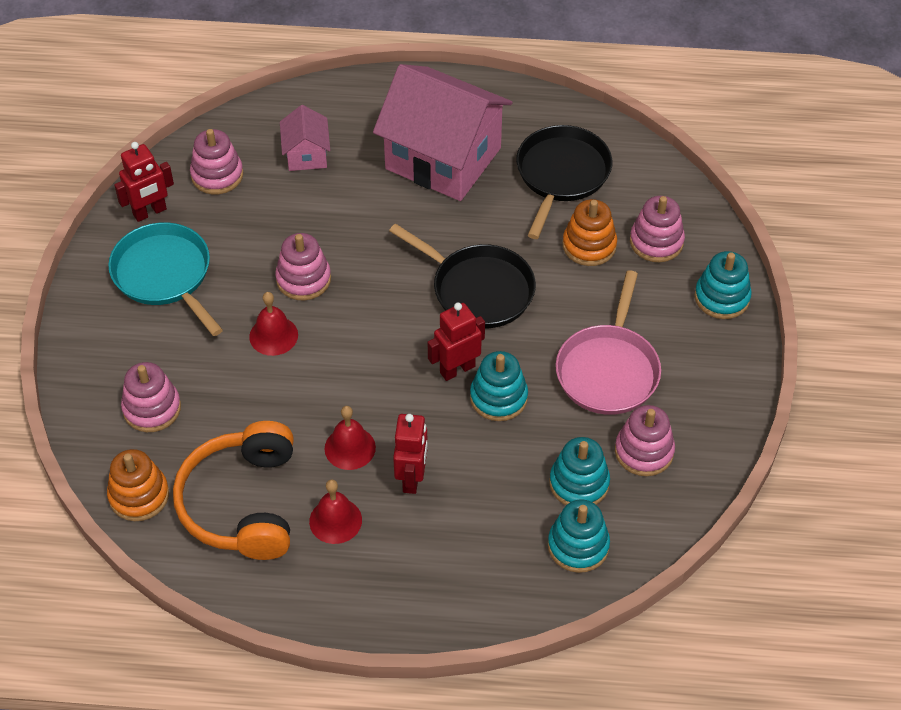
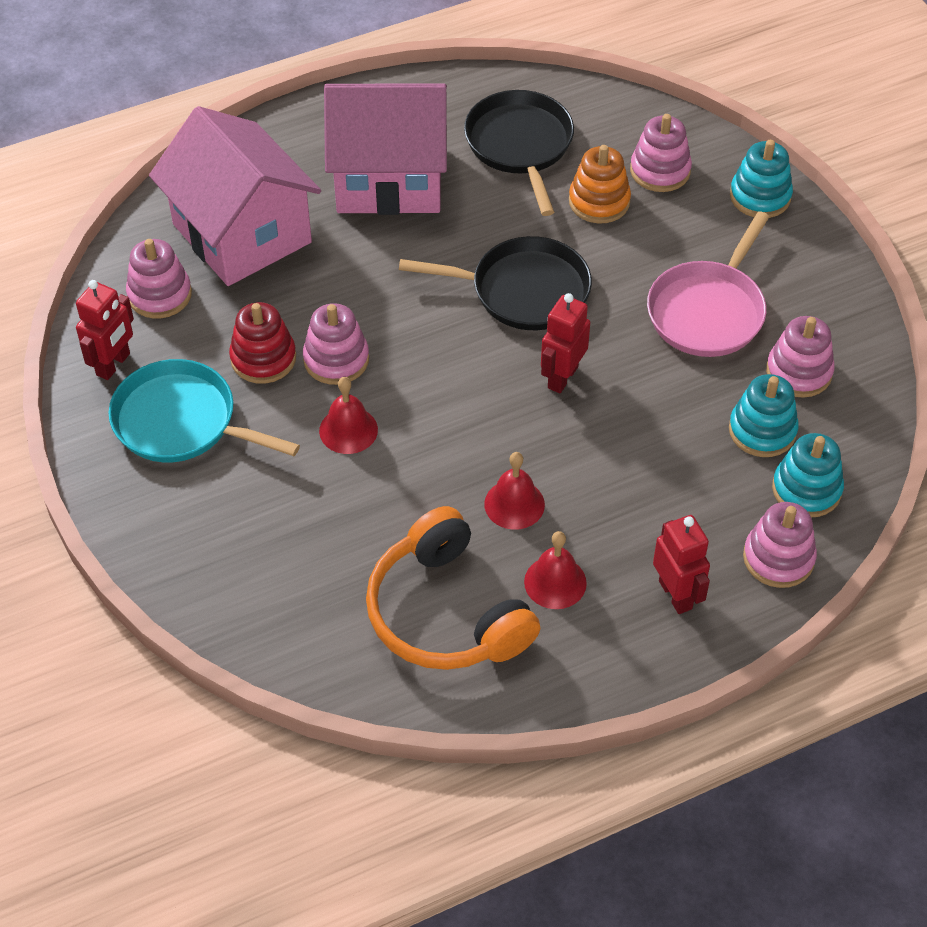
camera: 30 degrees left, 0 degrees up
(139, 495) = (330, 659): orange stacking toy -> none
(152, 408) = (274, 564): pink stacking toy -> pink stacking toy (778, 558)
(253, 255) = (263, 358): none -> red stacking toy
(306, 155) = (242, 233): pink house -> pink house, size x2.17
(412, 478) = (599, 503): red robot -> red robot (676, 594)
(498, 397) = (623, 385): turquoise stacking toy -> none
(608, 370) = (708, 311): pink pan -> pink pan turned 45 degrees clockwise

